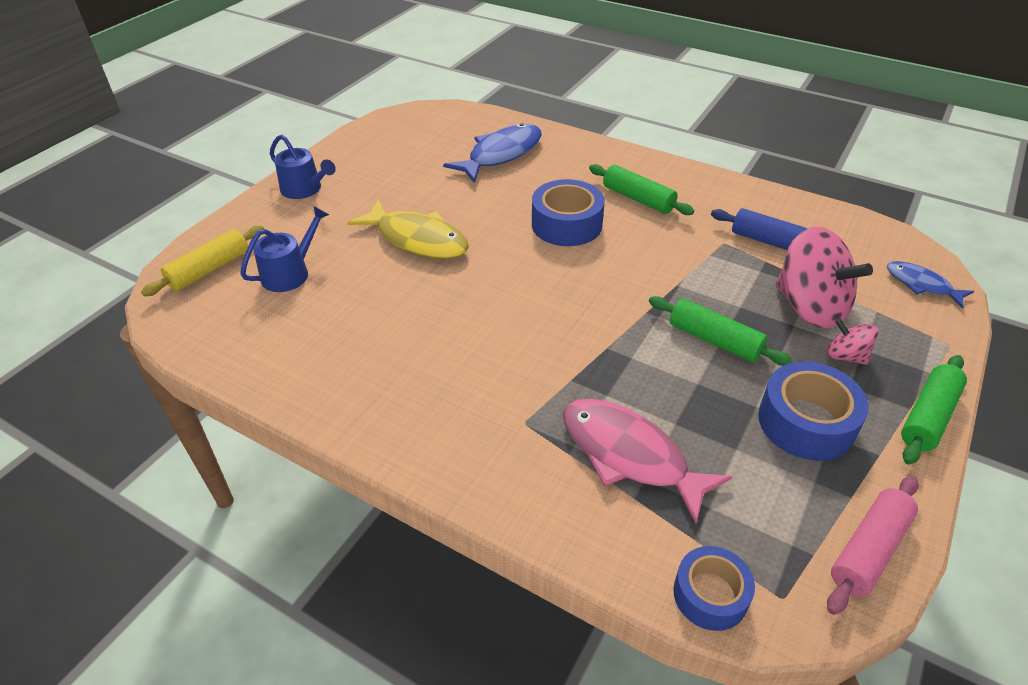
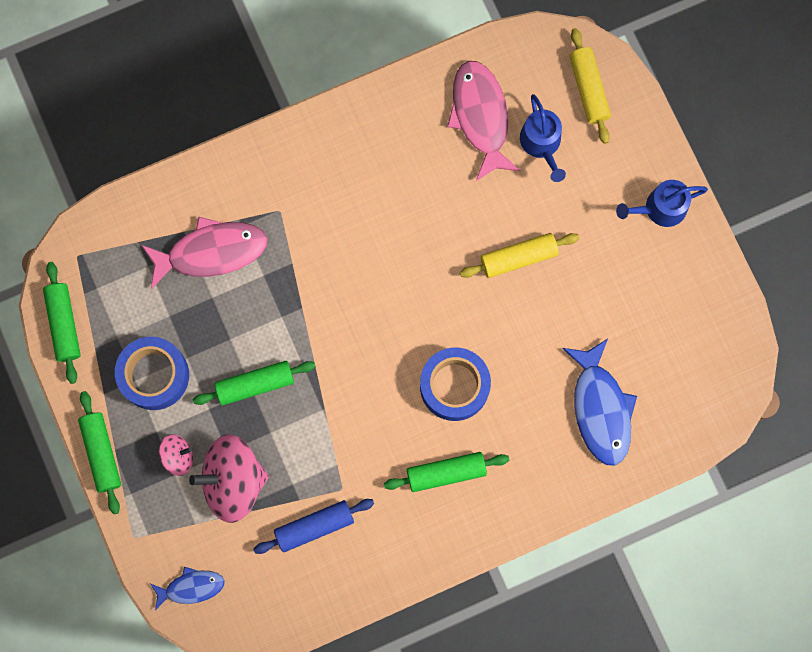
camera: 125 degrees right, 35 degrees up
(288, 323) = (481, 117): none -> pink fish
(417, 239) = (518, 258): yellow fish -> yellow rolling pin
(710, 595) = (105, 222): blue tape -> none
(869, 550) = (64, 324): pink rolling pin -> green rolling pin

